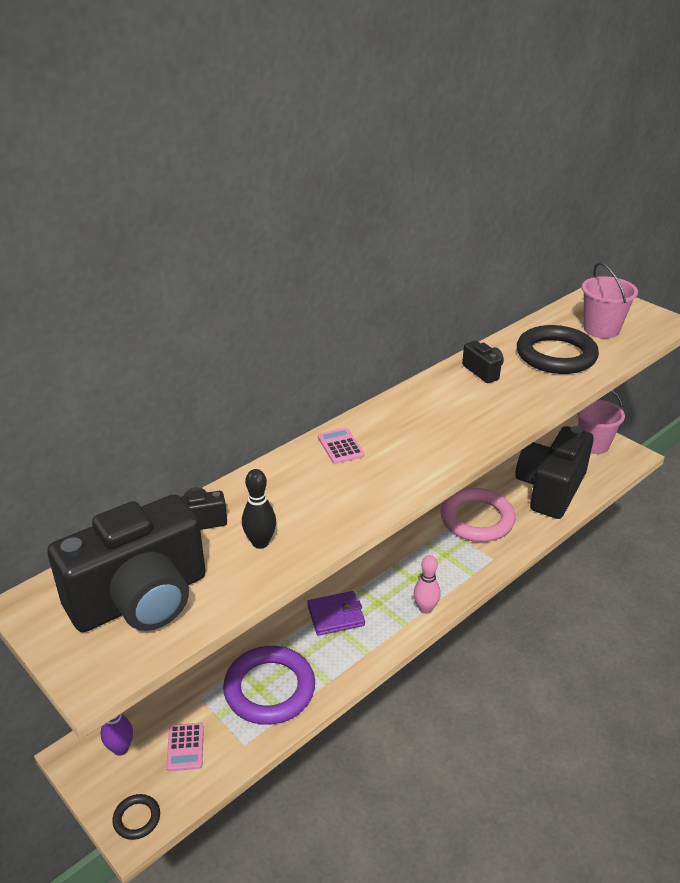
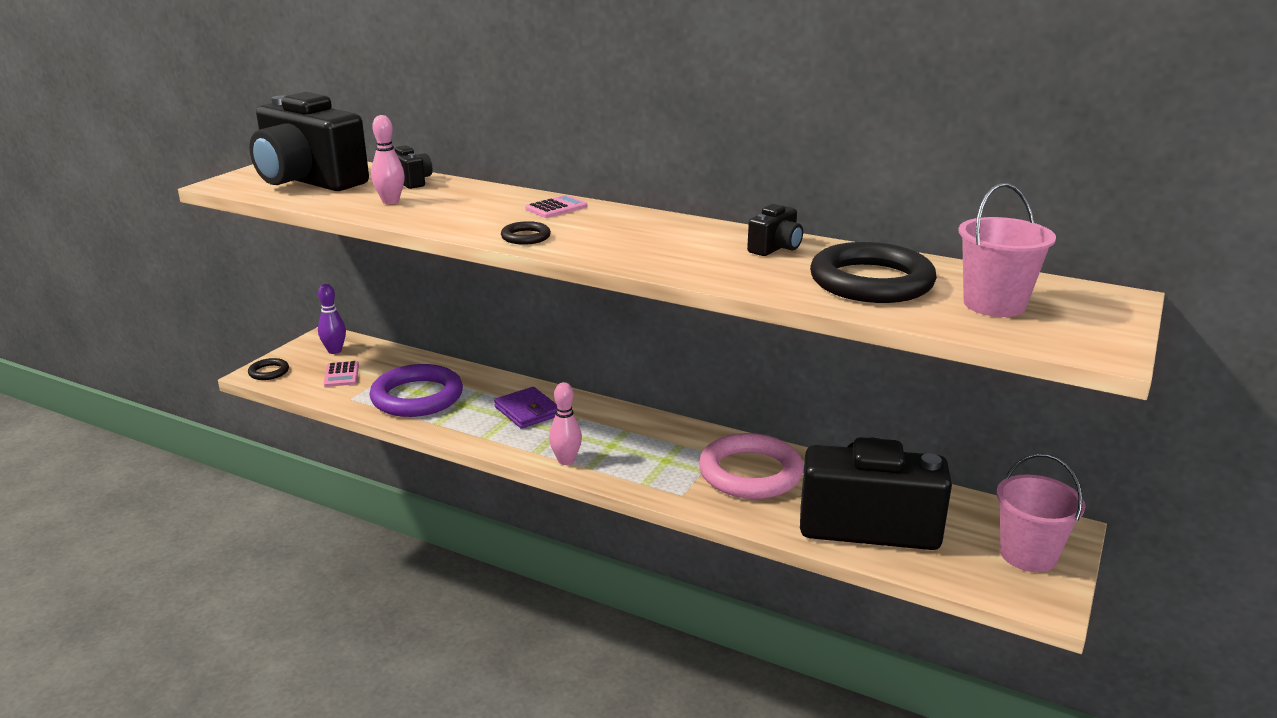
camera: 70 degrees right, 10 degrees down
(185, 747) = (341, 375): pink calculator -> pink calculator turned 75 degrees counterclockwise
(260, 542) = (390, 201): black bowling pin -> pink bowling pin
(408, 475) = (525, 237): none -> black ring

